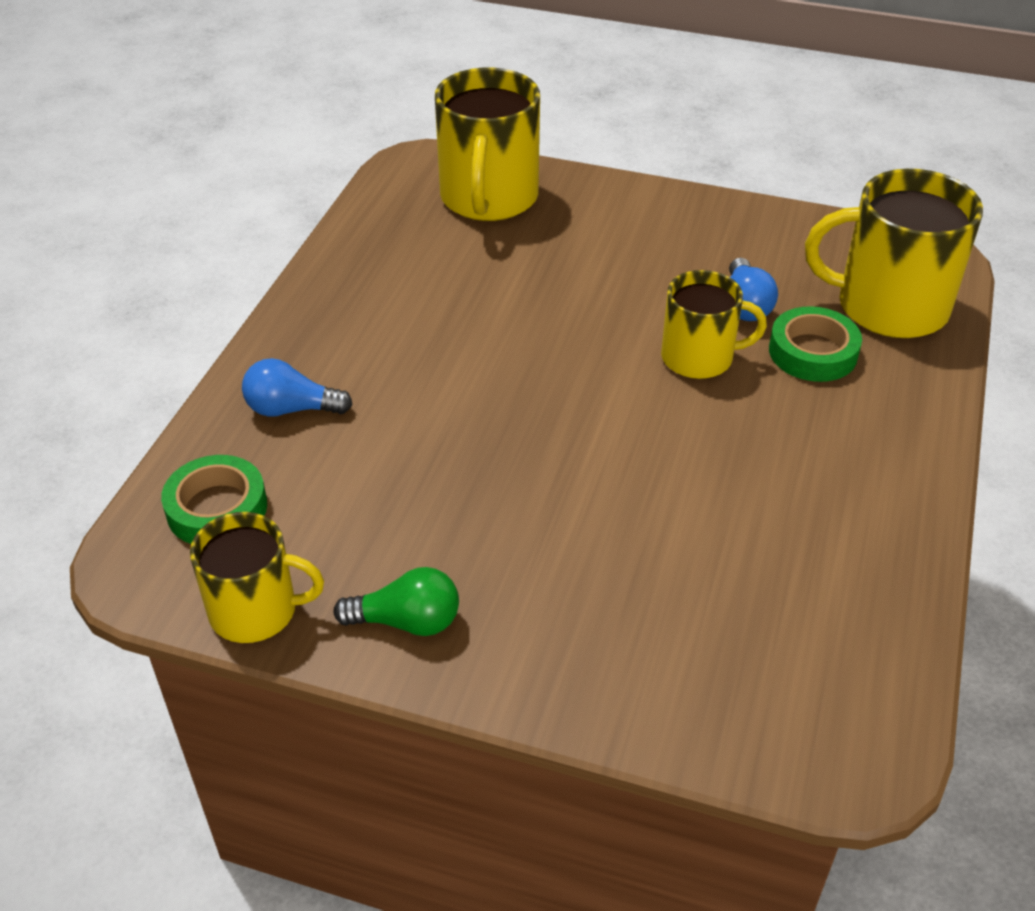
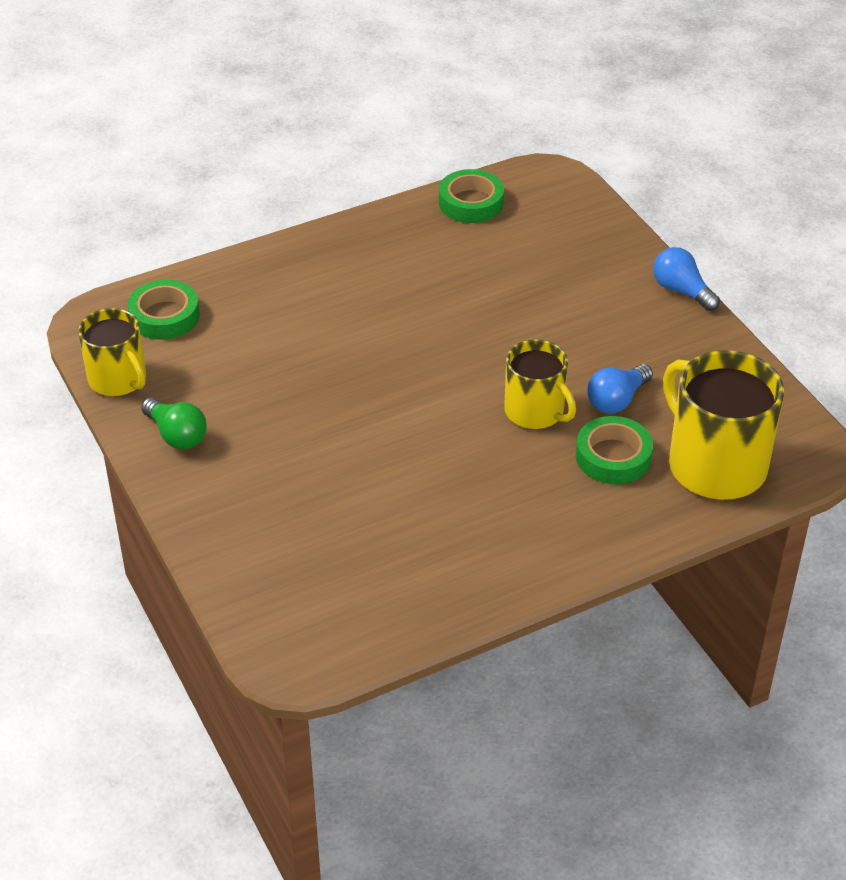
camera: 45 degrees right, 0 degrees up
(291, 409) = (267, 287): blue light bulb -> blue light bulb (681, 291)
(381, 220) = (471, 202): none -> green tape
(488, 198) = (559, 227): yellow mug -> none

